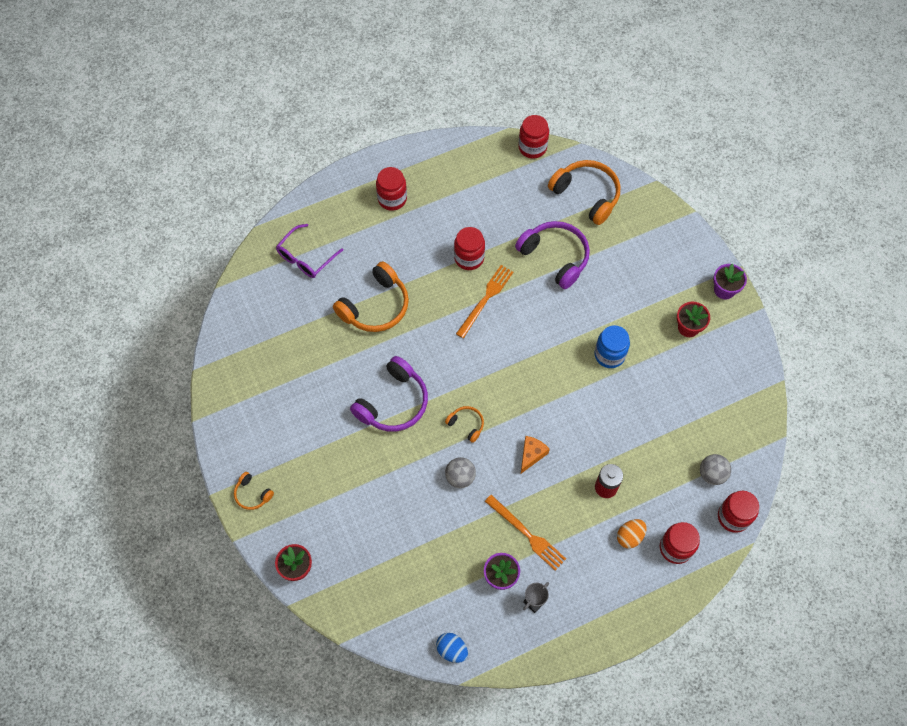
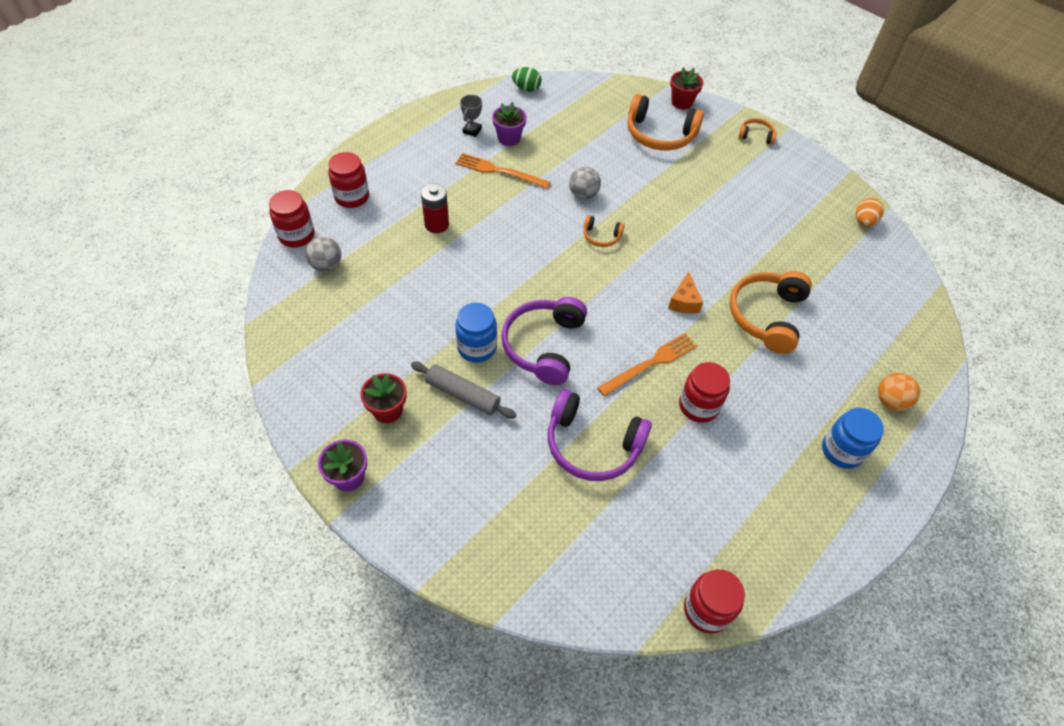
camera: 155 degrees right, 10 degrees down
(306, 257) = (881, 343): purple glasses -> none
(334, 217) = (890, 401): none -> orange ball
(392, 199) = (841, 451): red jar -> blue jar
(393, 403) = (684, 234): purple headphones -> purple headphones (544, 345)
(452, 650) = (526, 88): blue egg -> green egg
(485, 299) = (650, 363): orange fork -> orange fork turned 135 degrees counterclockwise
(531, 455) = (523, 230): orange cheese -> orange cheese (684, 301)
(586, 195) = (589, 555): orange headphones -> orange headphones (659, 135)
(630, 536) = (400, 194): orange egg -> orange egg (864, 221)
(631, 321) = (463, 394): none -> grey rolling pin

